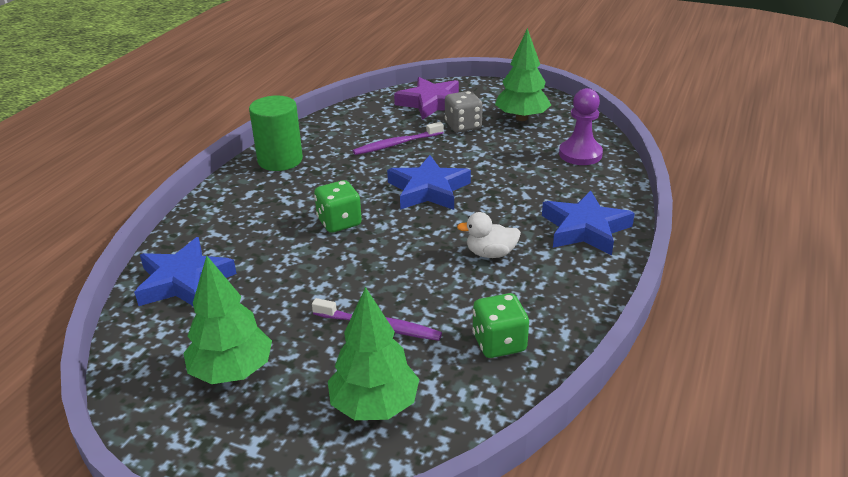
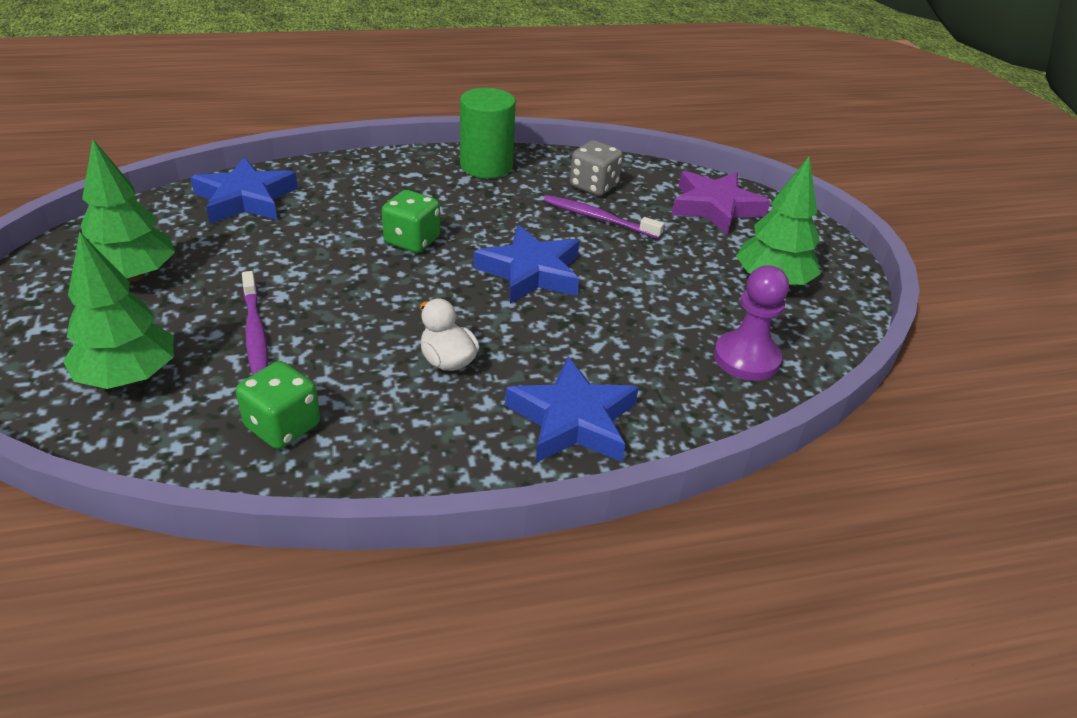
camera: 50 degrees right, 5 degrees up
(463, 126) = (694, 246): grey dice -> grey dice (593, 186)

